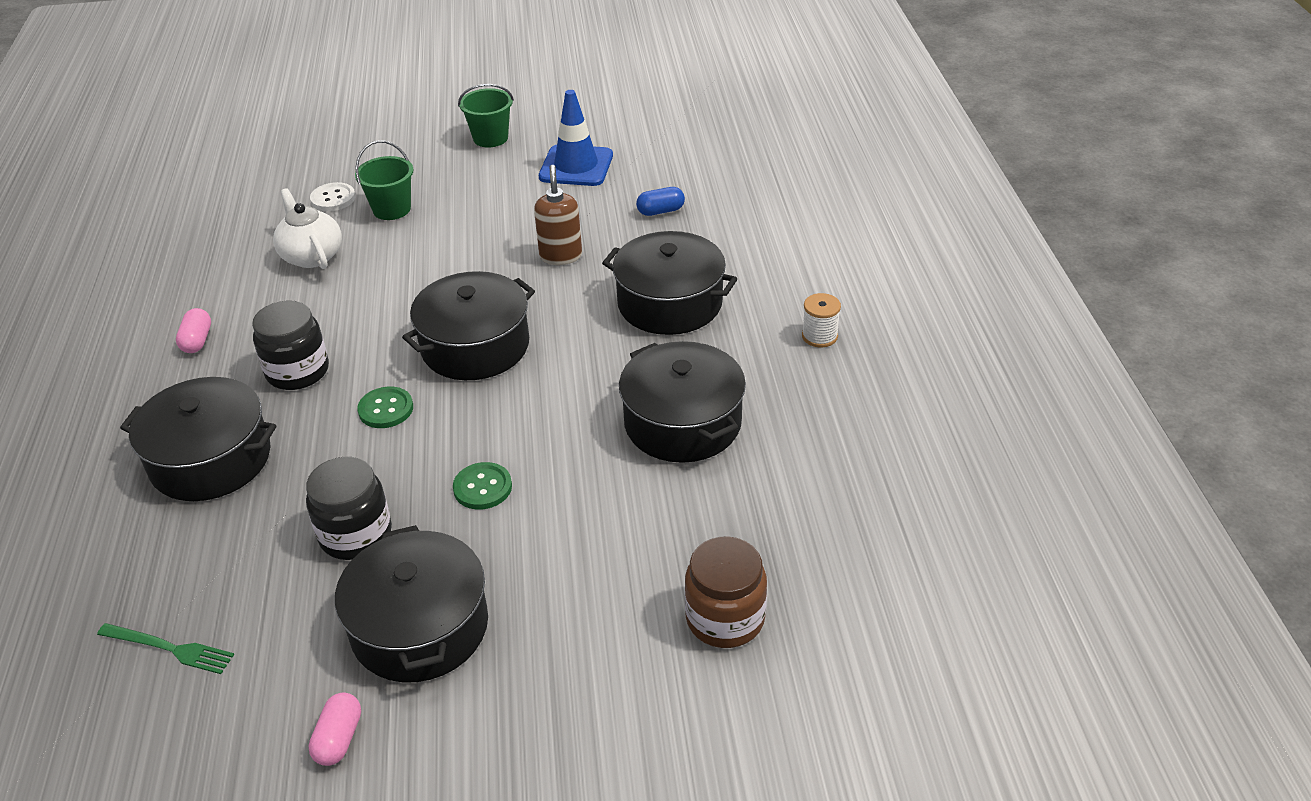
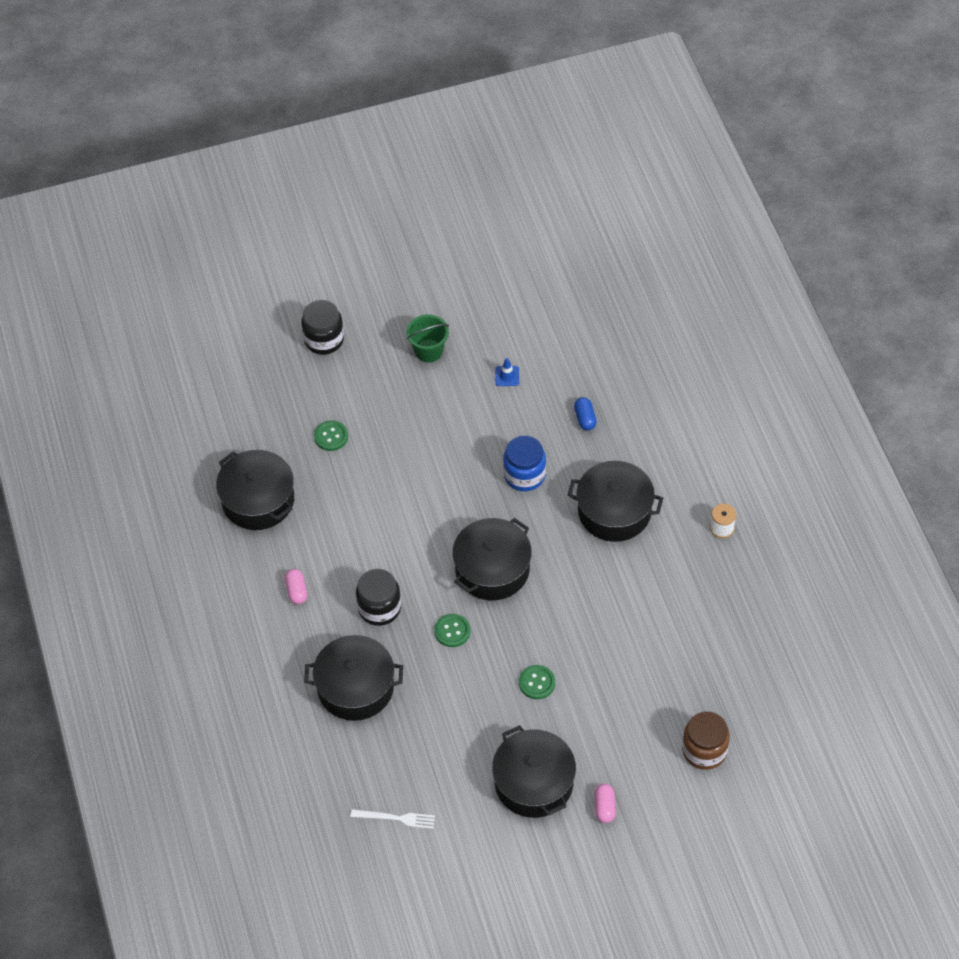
camera: 10 degrees left, 15 degrees up
(169, 648) = (396, 818): green fork -> white fork
(312, 256) = (341, 499): white teapot -> none
(333, 198) = (331, 436): white button -> green button
(339, 739) = (515, 854): pink capsule -> pink capsule (604, 807)
(356, 535) = (472, 728): black jar -> black jar (324, 339)
(392, 209) = (381, 442): green bucket -> none
(561, 256) = (524, 475): brown soap dispenser -> blue jar
(576, 166) = (507, 376): blue traffic cone -> blue traffic cone, size x0.46
(660, 211) = (585, 418): blue capsule -> blue capsule turned 75 degrees counterclockwise
(682, 423) = (648, 614): black pot -> black pot (258, 500)

